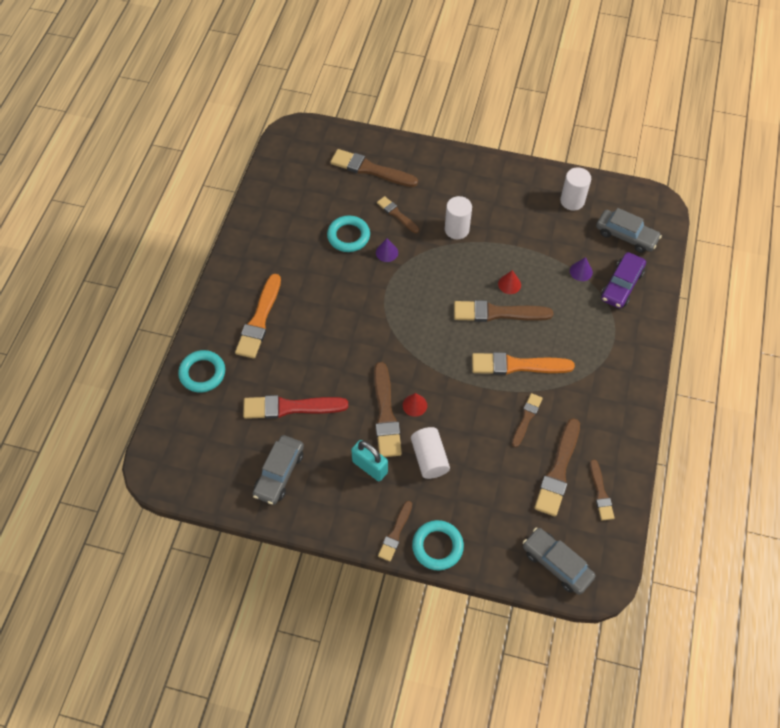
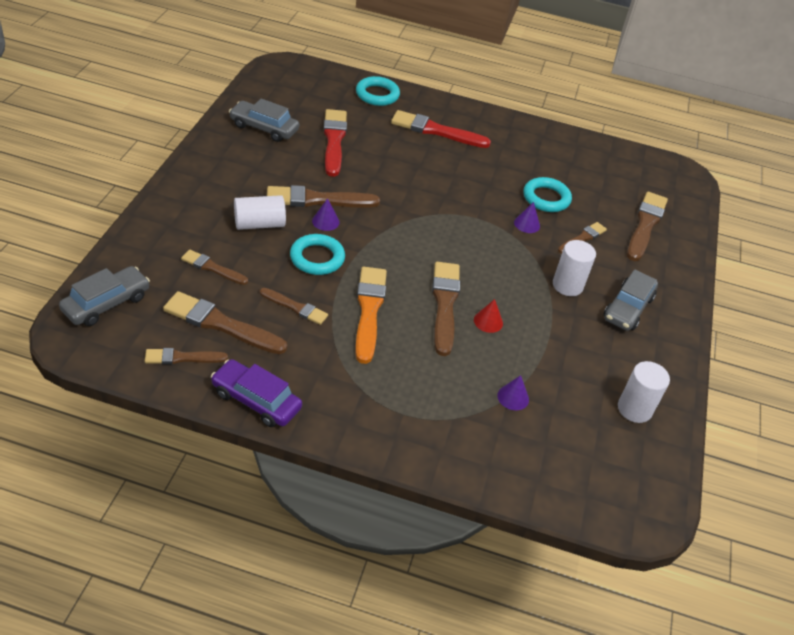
camera: 85 degrees right, 15 degrees down
(259, 320) = (436, 131): orange brush -> red brush
(370, 467) = (258, 183): turquoise padlock -> none
(395, 533) = (181, 191): brown brush -> brown brush (212, 268)
(414, 405) = (325, 221): red cone -> purple cone
(437, 546) = (157, 217): turquoise ring -> turquoise ring (317, 258)
(621, 285) = (492, 439): purple car -> purple car (256, 400)
(626, 236) = (581, 462): grey car -> grey car (628, 308)

